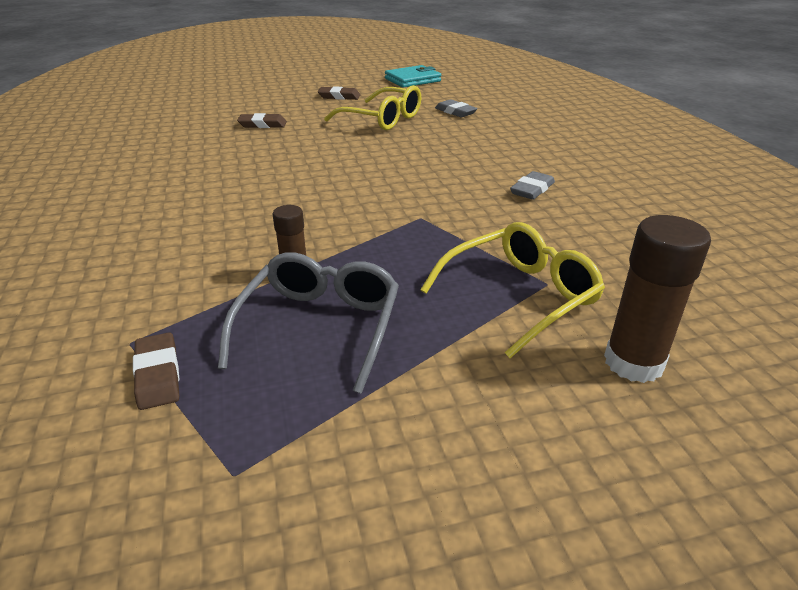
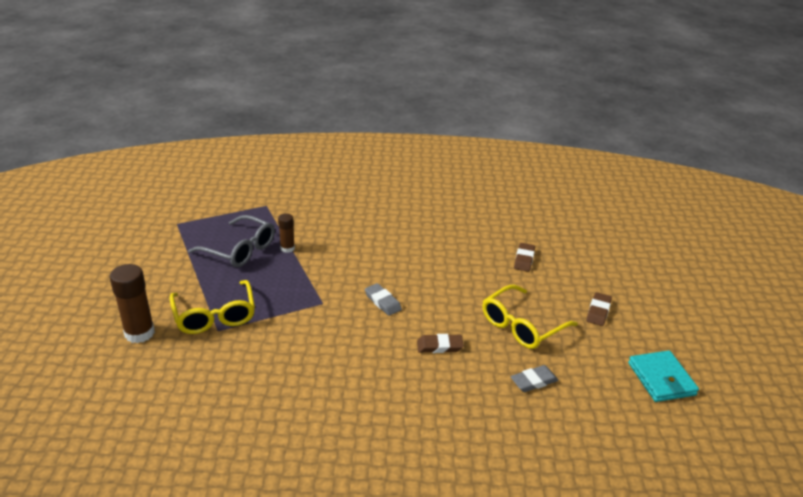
camera: 105 degrees right, 0 degrees up
(158, 375) = (240, 211): brown eraser -> brown eraser (439, 346)
(532, 189) = (333, 369): grey eraser -> grey eraser (382, 302)

